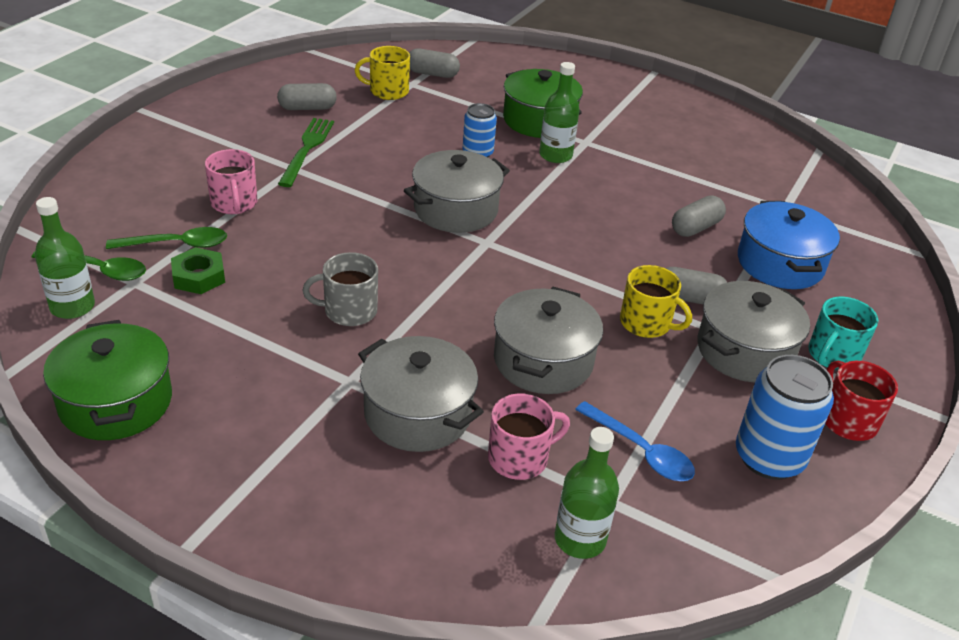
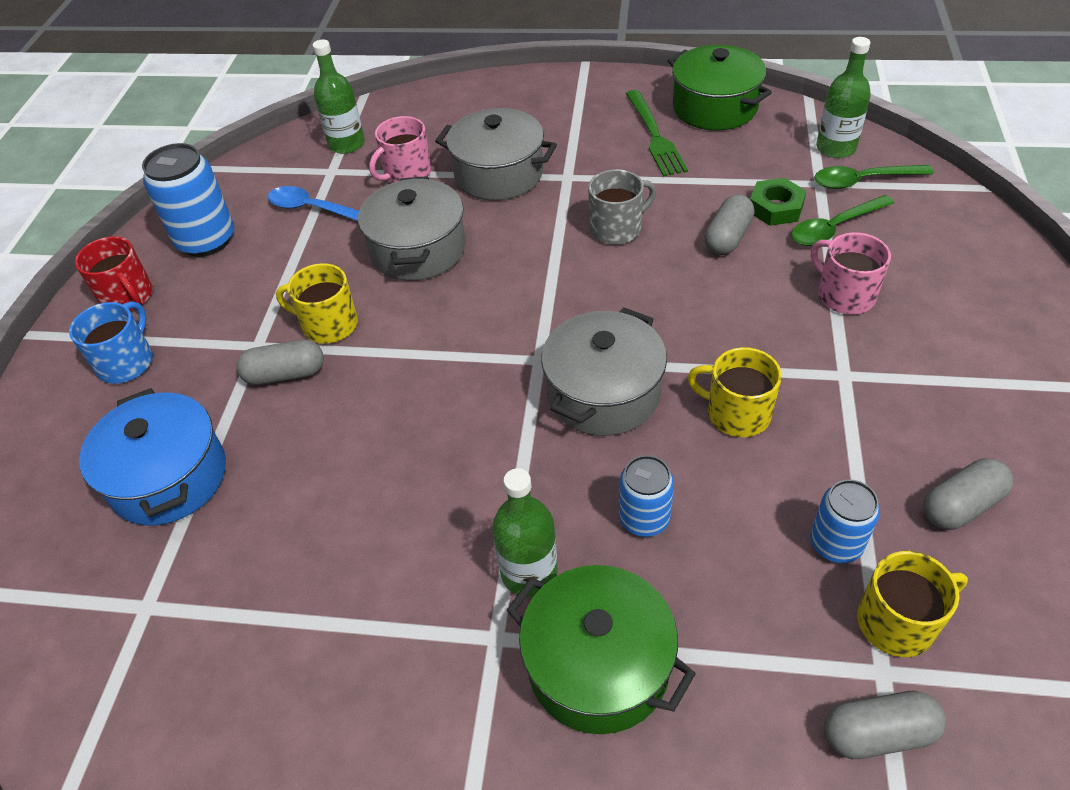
camera: 165 degrees right, 10 degrees up
(307, 149) = (865, 415): green fork -> green fork (654, 136)
(381, 174) = (736, 413): none -> yellow mug
(386, 117) = (835, 544): none -> blue can
(695, 227) = (285, 498): grey capsule -> grey capsule (727, 237)
(745, 351) = (222, 332): grey pot -> none
(833, 355) = (126, 362): turquoise mug -> blue mug

